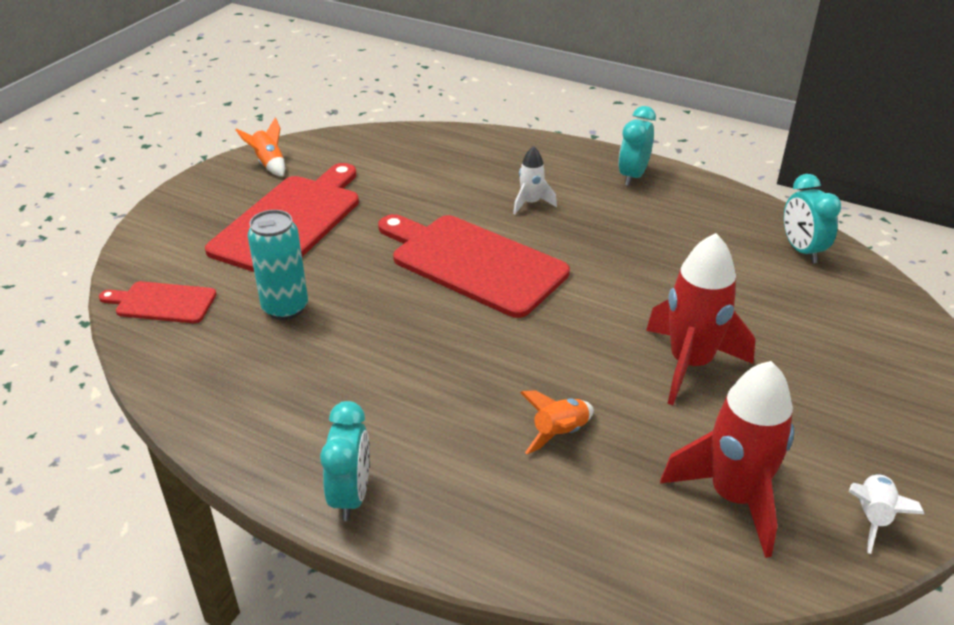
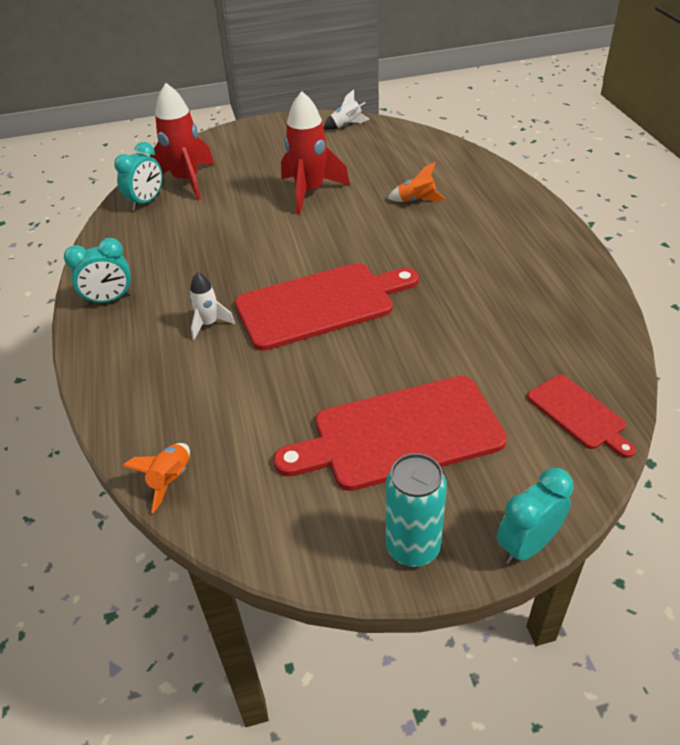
camera: 130 degrees left, 5 degrees up
(269, 164) = (336, 539): orange rocket -> orange rocket (171, 480)
(285, 308) = (485, 349): turquoise can -> turquoise can (413, 548)
(351, 496) = (548, 229): turquoise clock -> turquoise clock (527, 545)
(473, 263) = (320, 304): red cutting board -> red cutting board turned 105 degrees counterclockwise
(734, 497) = (383, 151): red rocket -> red rocket (186, 181)

